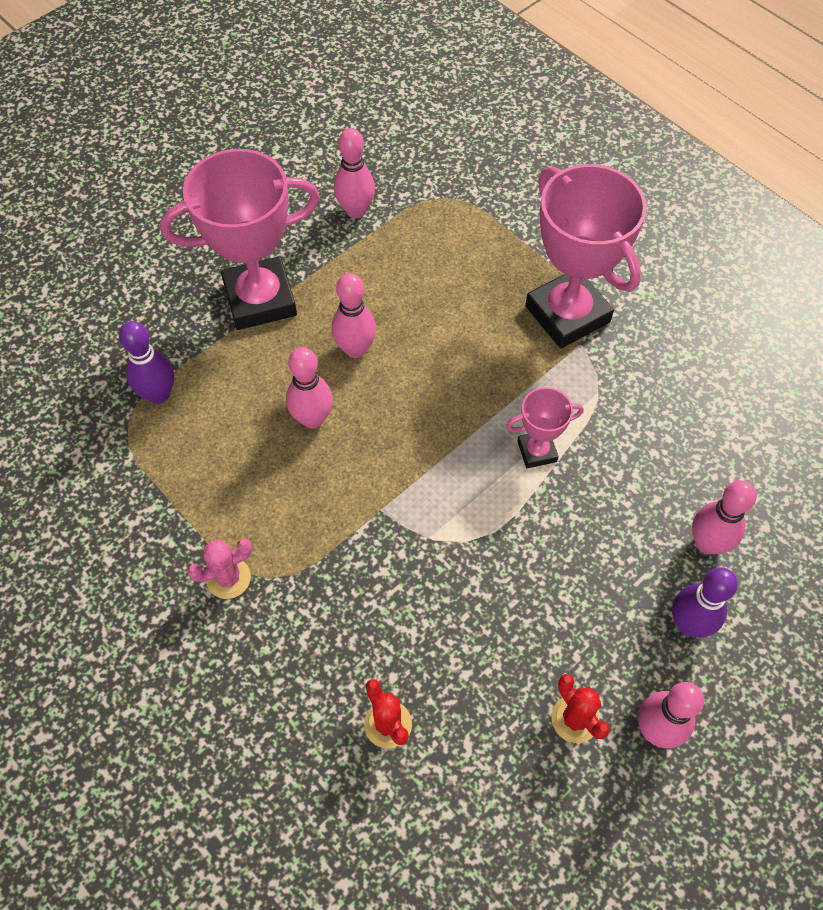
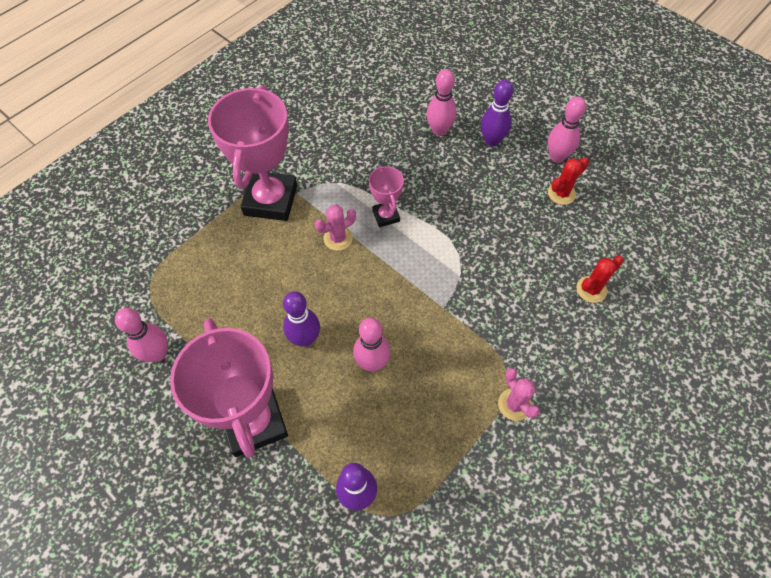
camera: 95 degrees left, 0 degrees up
(355, 349) = (305, 338): pink bowling pin -> purple bowling pin
(501, 390) = (338, 238): none -> pink cactus
(567, 314) = (270, 200): pink trophy -> pink trophy turned 45 degrees counterclockwise

